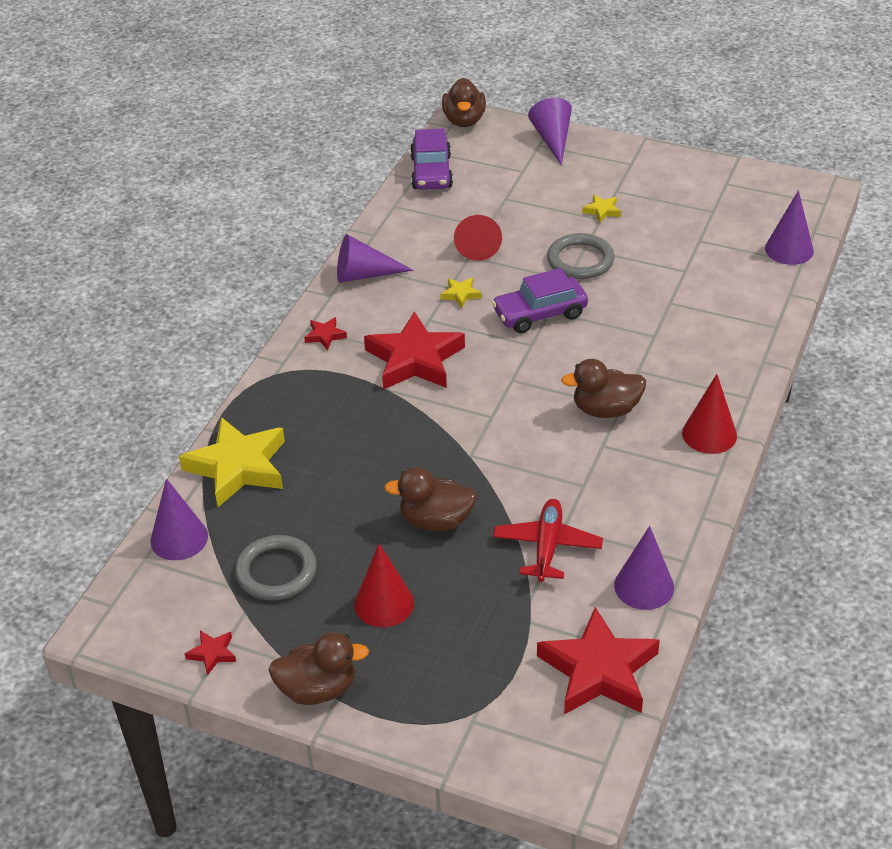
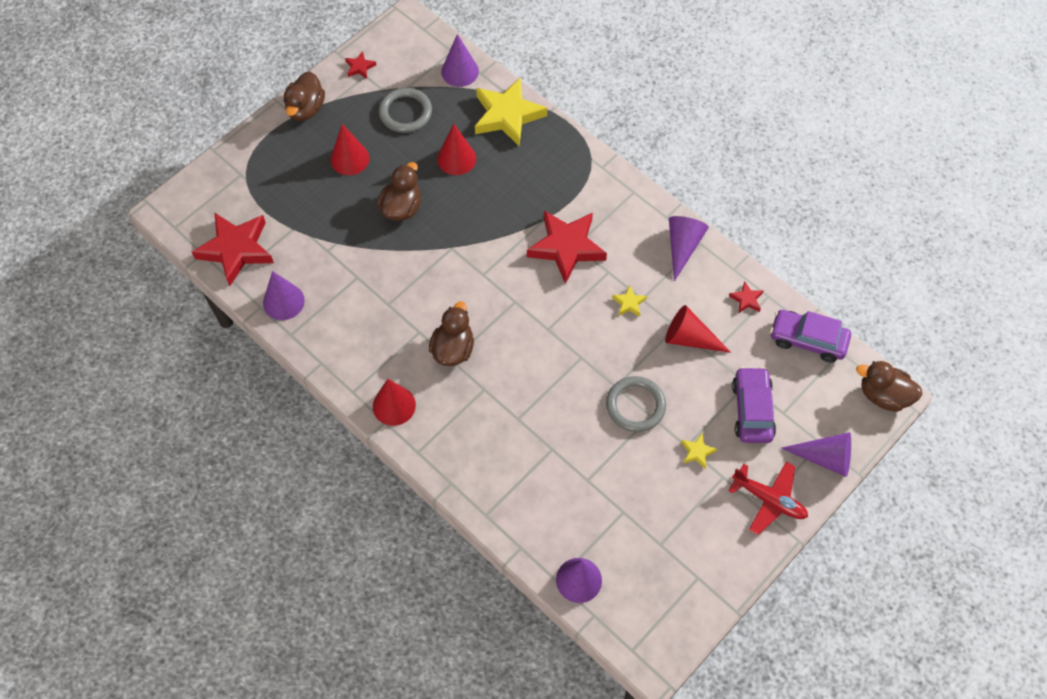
camera: 110 degrees right, 20 degrees up
(325, 336) = (619, 200): red star -> red star (746, 299)
(331, 494) = (456, 158): none -> red cone
(540, 314) = (580, 349): purple car -> purple car (752, 410)
(547, 547) = (346, 261): red plane -> red plane (769, 499)

